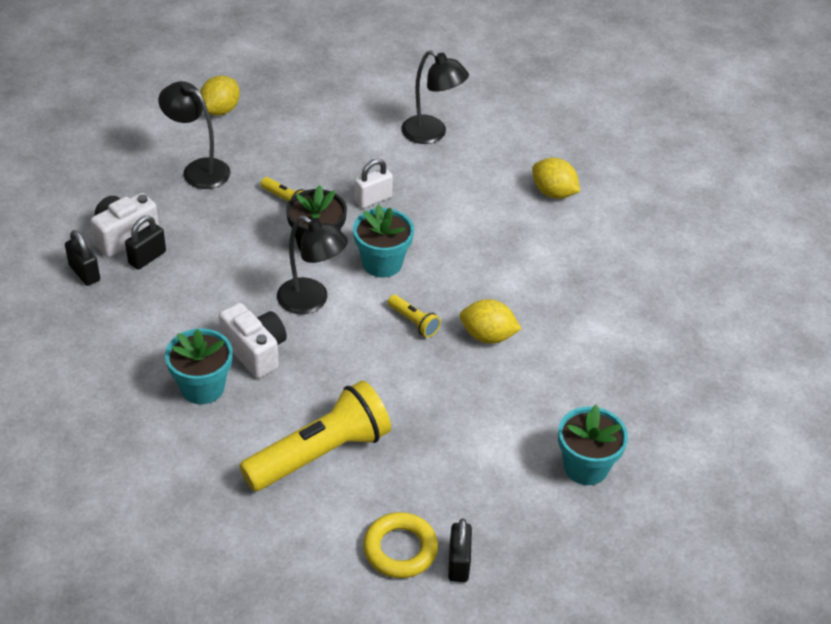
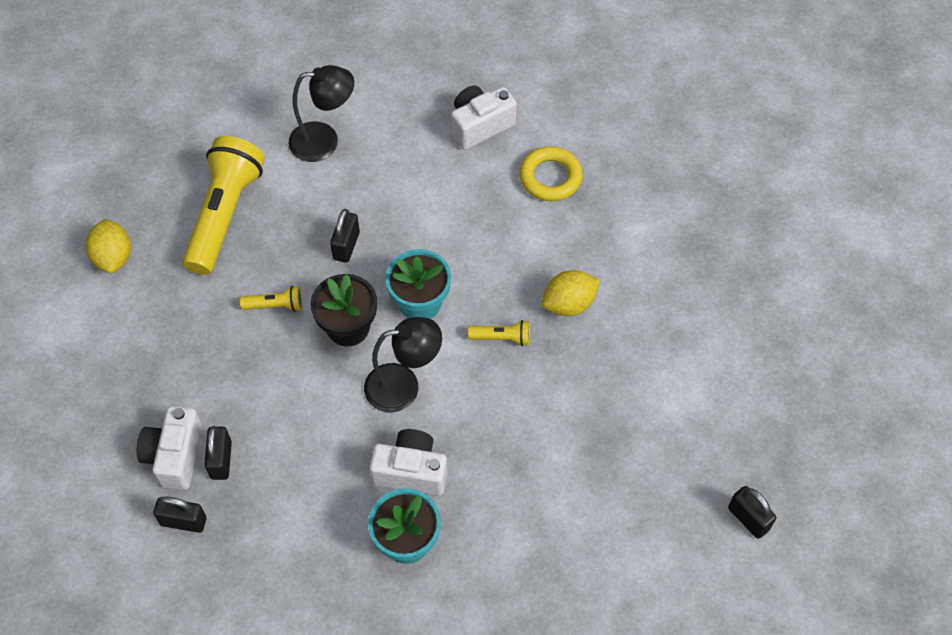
camera: 40 degrees left, 15 degrees up
(198, 169) = (164, 335): black lamp -> none
(320, 453) = (559, 517): yellow flashlight -> yellow flashlight (224, 214)
(373, 199) = (346, 246): white padlock -> black padlock
(400, 549) = (699, 545): yellow ring -> yellow ring (550, 177)
(553, 193) = (480, 126): yellow lemon -> white camera
(586, 467) = (749, 359): turquoise flower pot -> none

